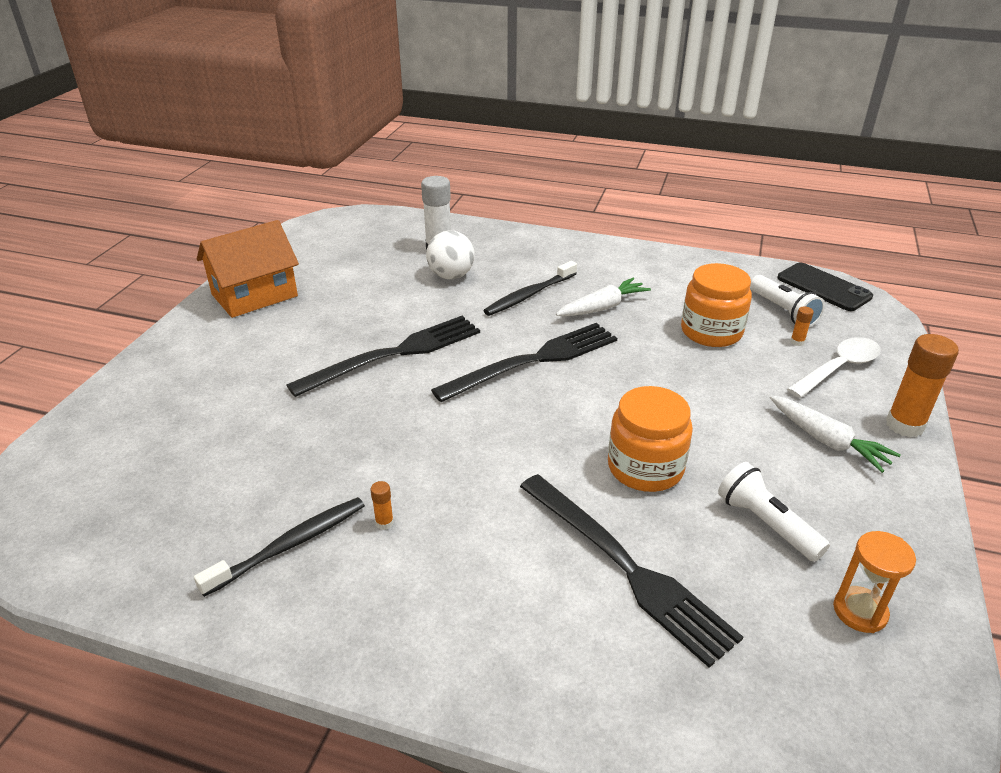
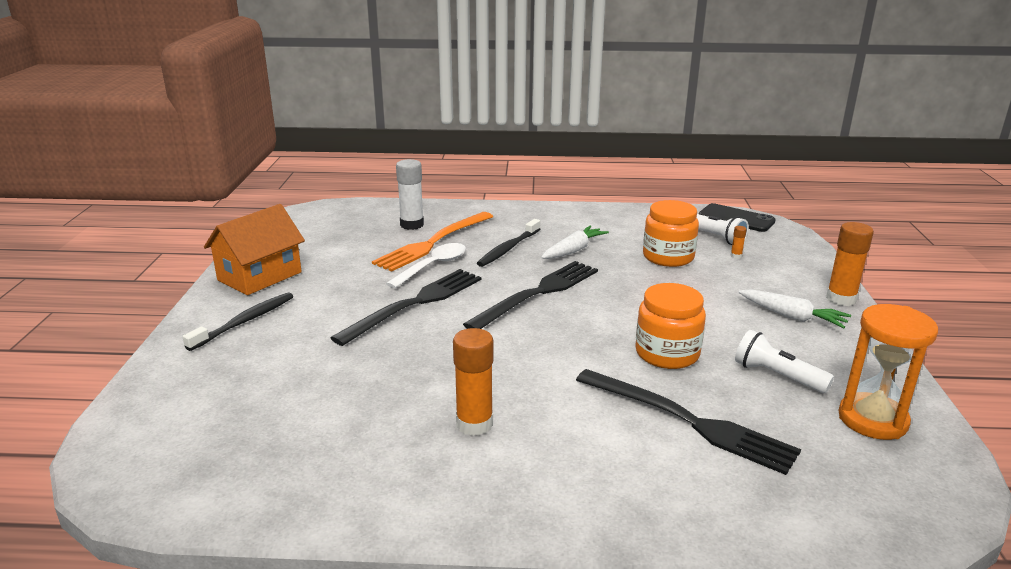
camera: 15 degrees left, 10 degrees down
(290, 545) = (399, 453): black toothbrush -> black toothbrush (245, 321)
(384, 523) = (474, 424): orange glue stick -> orange glue stick, size x2.27
(451, 276) = (433, 242): white ball -> orange fork
(838, 368) = (775, 269): white spoon -> white spoon (433, 266)
(860, 611) = (872, 420): orange hourglass -> orange hourglass, size x1.61

